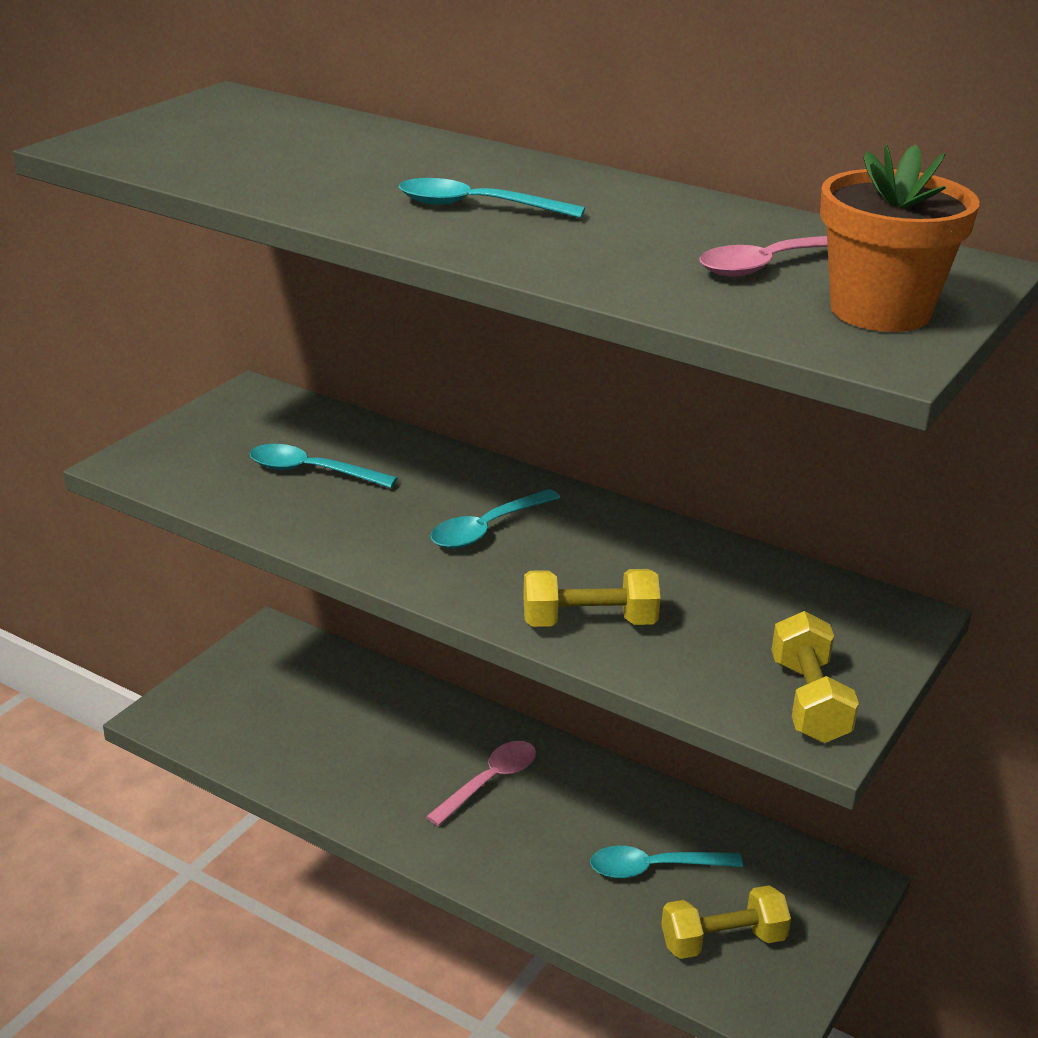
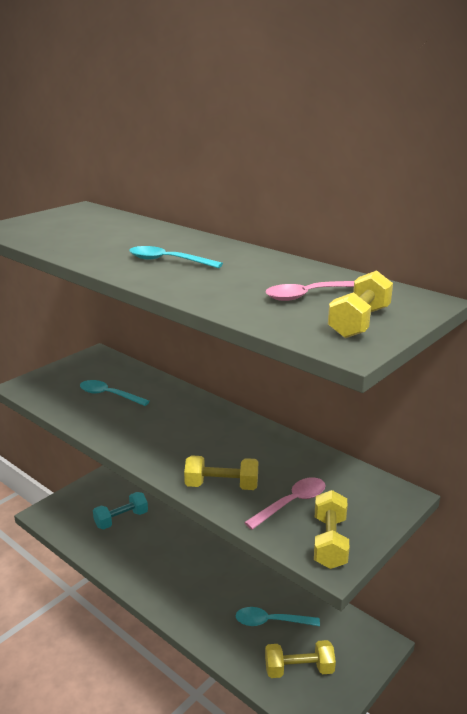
camera: 10 degrees right, 5 degrees down
(322, 715) = (121, 519): none -> turquoise dumbbell
(487, 528) = (186, 430): turquoise spoon -> none
(489, 782) = (195, 563): pink spoon -> pink spoon (291, 503)
(880, 311) = (359, 322): orange flower pot -> yellow dumbbell

